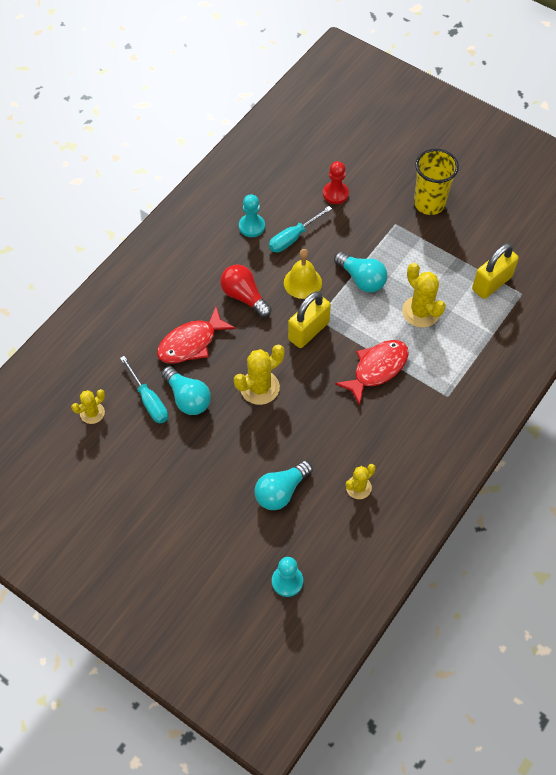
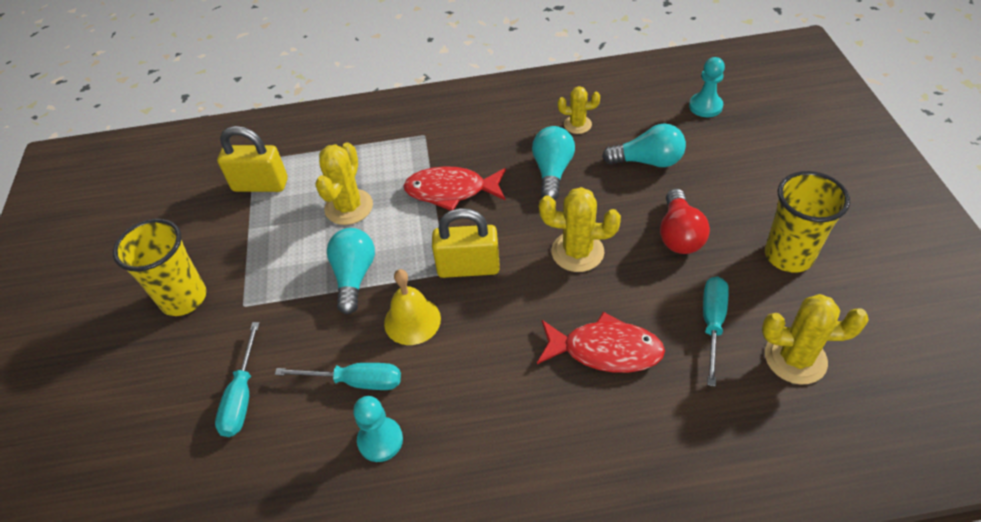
camera: 130 degrees left, 10 degrees down
(92, 413) = (795, 358): yellow cactus -> yellow cactus, size x1.62
(137, 481) = (788, 255): none -> yellow cup
(187, 398) = (664, 295): turquoise light bulb -> turquoise light bulb (552, 172)
(244, 296) = (490, 356): red light bulb -> red light bulb (679, 234)
(335, 194) = (242, 396): red pawn -> turquoise screwdriver

